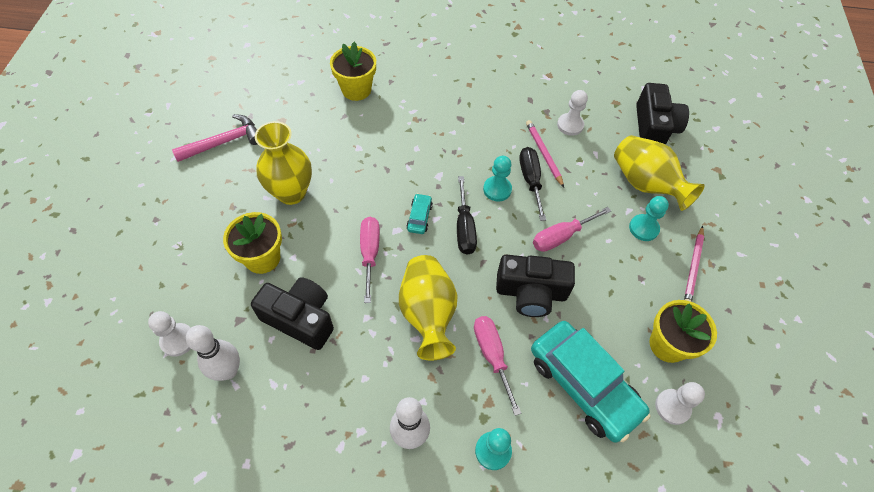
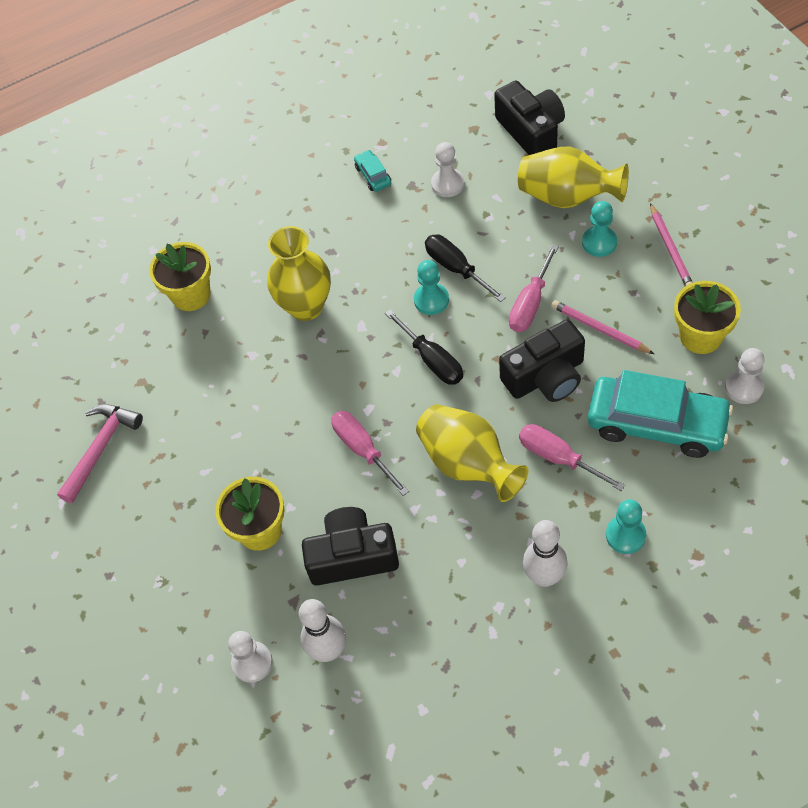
camera: 25 degrees left, 0 degrees up
(291, 193) = (226, 448): yellow vase -> yellow vase (306, 306)
(419, 217) = (379, 380): turquoise car -> turquoise car (373, 175)
(543, 154) = (446, 232): pink pencil -> pink pencil (599, 329)

